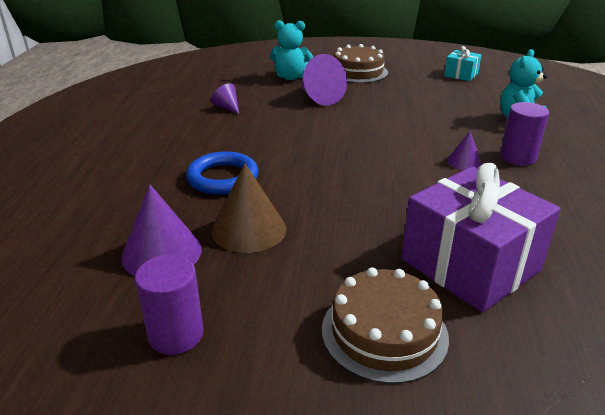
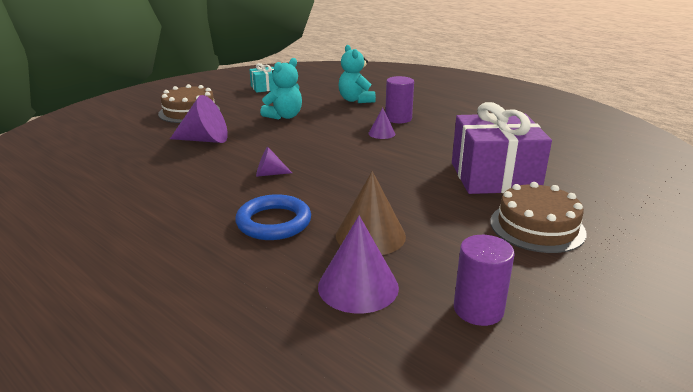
camera: 55 degrees left, 5 degrees down
(227, 108) = (144, 181): purple cone -> purple cone (269, 174)
(291, 77) = (142, 136): turquoise teddy bear -> turquoise teddy bear (284, 116)

